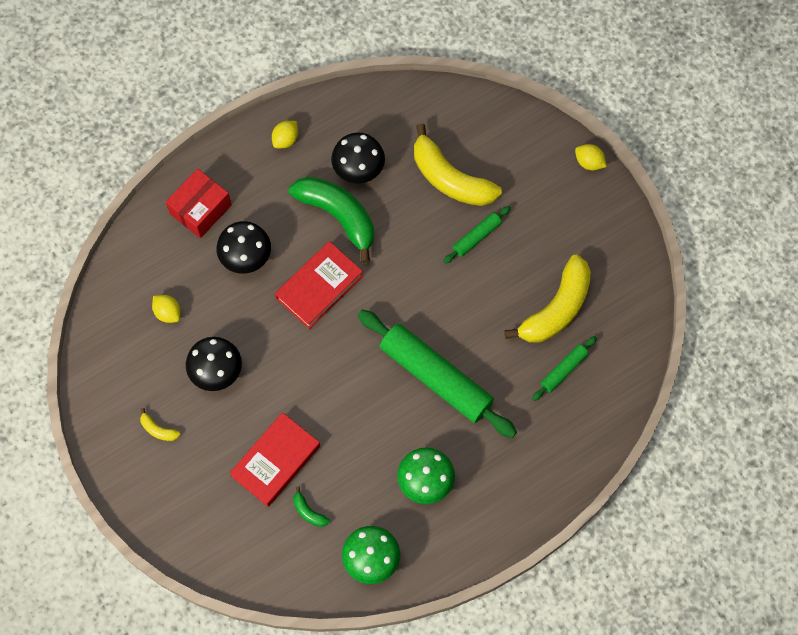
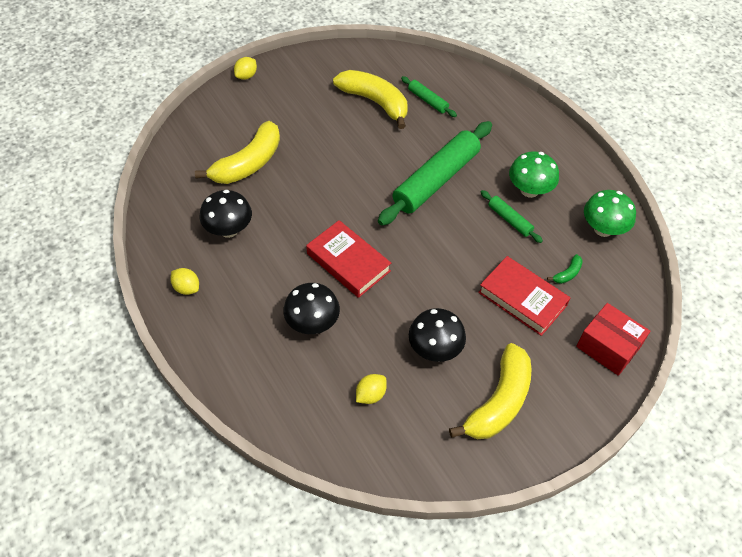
camera: 90 degrees left, 15 degrees down
(158, 430) = (499, 402): yellow banana -> yellow banana, size x2.42
(201, 209) = (255, 364): red box -> red box (608, 347)
(338, 216) = (275, 246): green banana -> none
(477, 237) = (307, 148): green rolling pin -> green rolling pin (510, 220)

